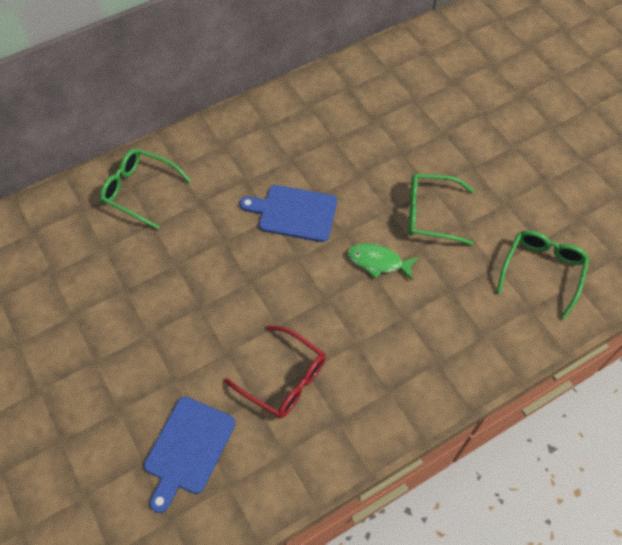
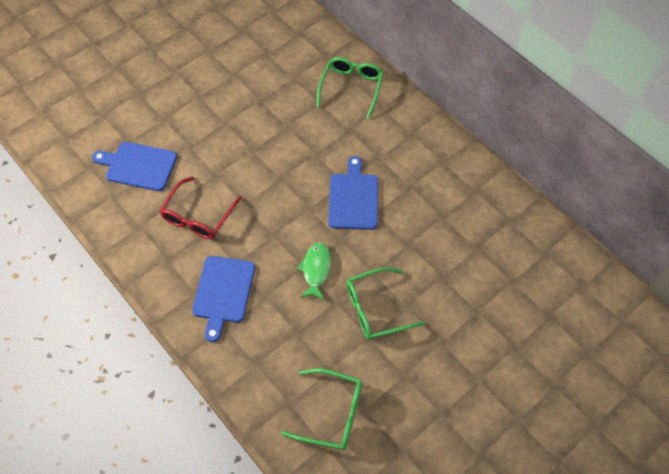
camera: 80 degrees right, 0 degrees up
(393, 360) = (223, 292): none -> blue cutting board
(431, 214) = (376, 309): green glasses -> green glasses turned 105 degrees counterclockwise

